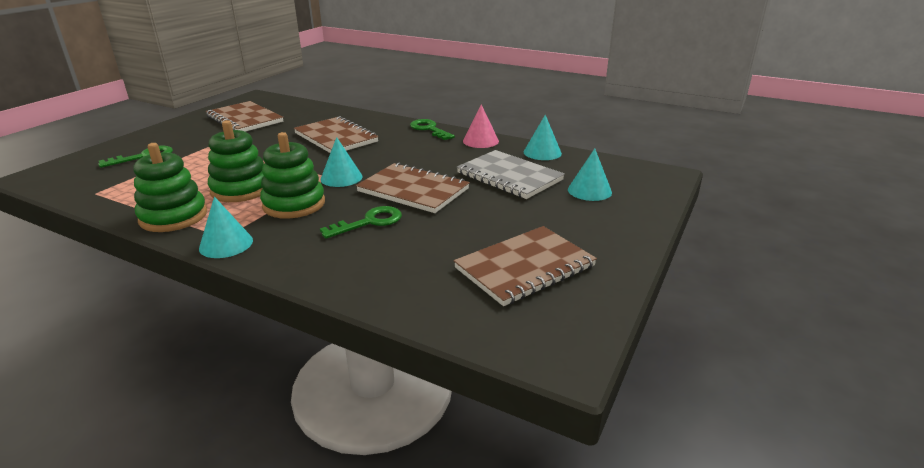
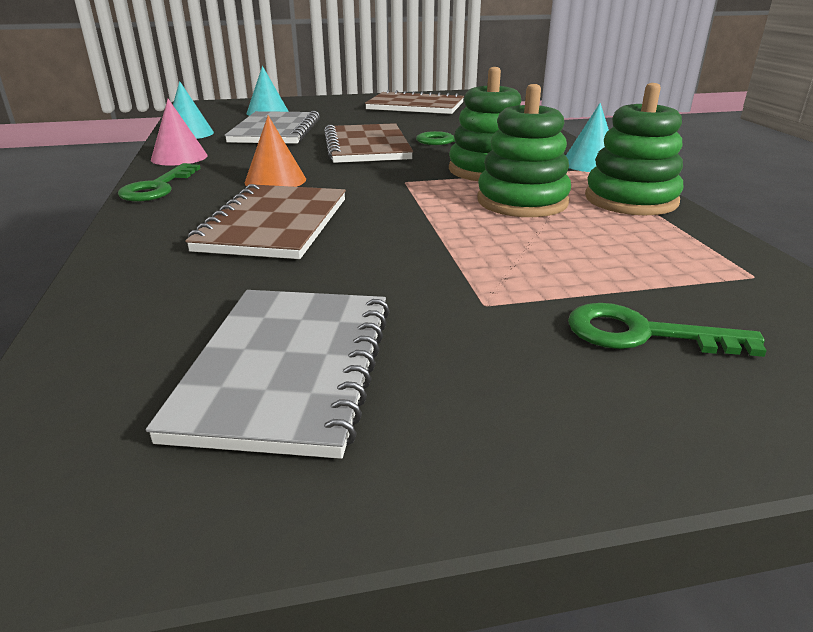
camera: 130 degrees left, 0 degrees up
(244, 119) = (288, 369): brown notebook -> grey notebook
(341, 177) = (396, 175): turquoise cone -> none
(393, 150) = (275, 180): none -> orange cone

